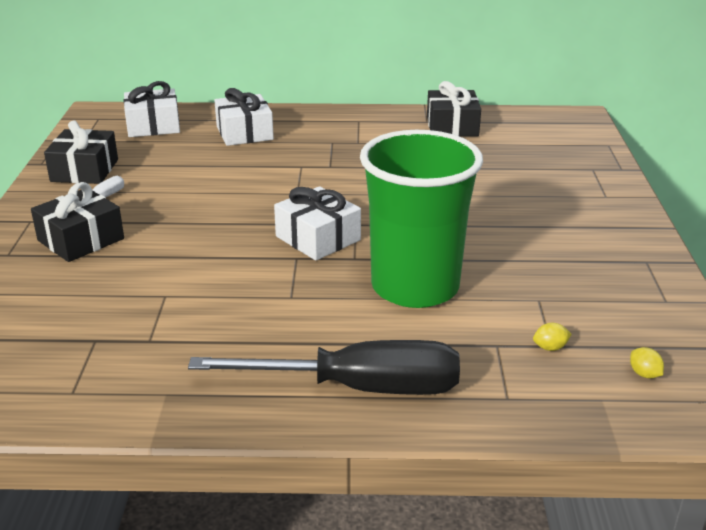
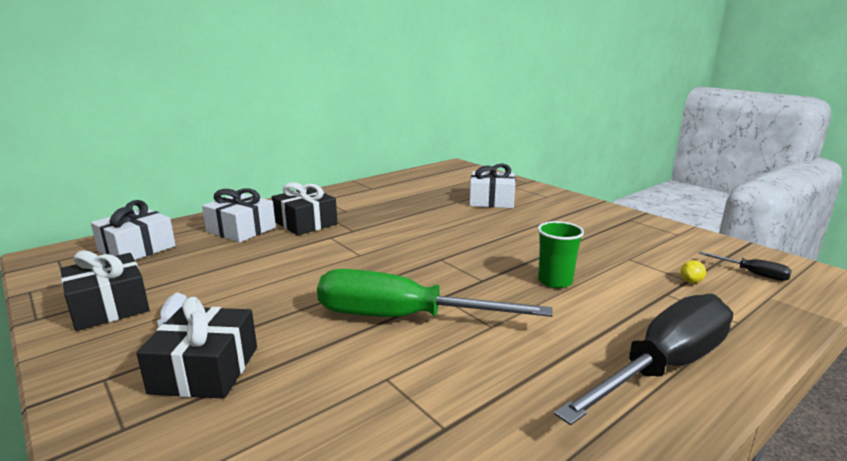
camera: 40 degrees left, 10 degrees down
(240, 260) = (402, 318): none -> green screwdriver
(318, 238) = (432, 278): white gift -> white gift (491, 201)
(415, 287) = (555, 281): green cup -> green cup, size x0.44
(452, 126) = (393, 186): black gift -> black gift (305, 223)
(644, 374) = (753, 274): yellow lemon -> black screwdriver

